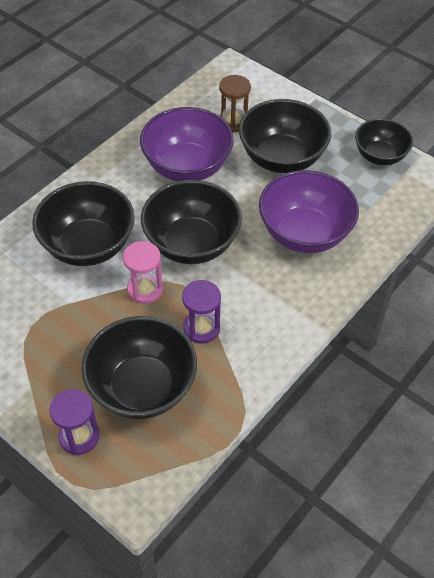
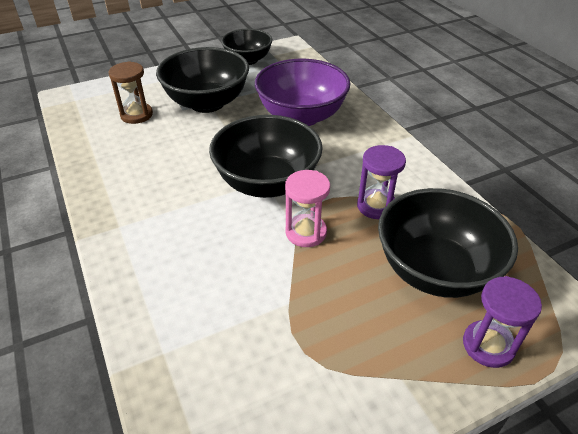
camera: 65 degrees left, 10 degrees down
(88, 245) = (213, 262): black bowl -> none
(187, 167) = (165, 158): purple bowl -> none

